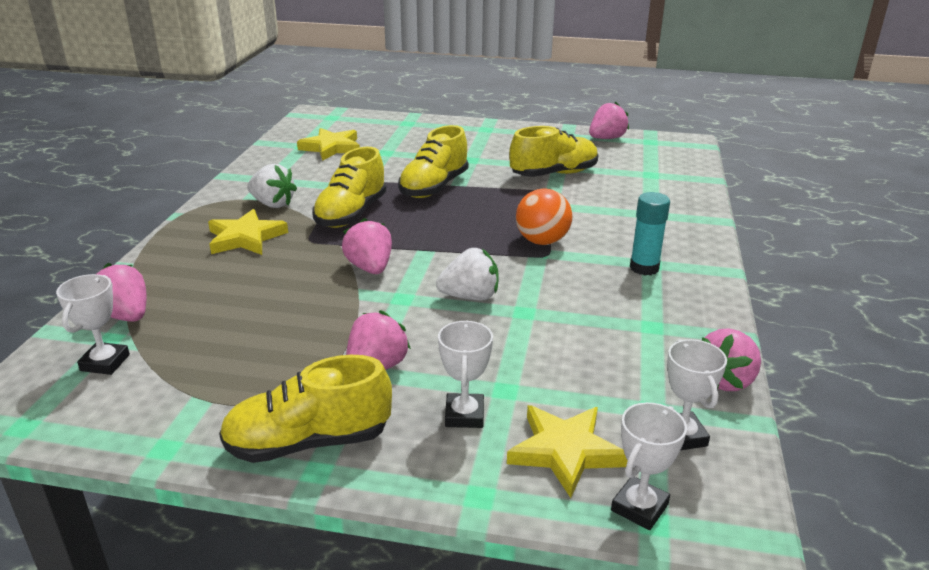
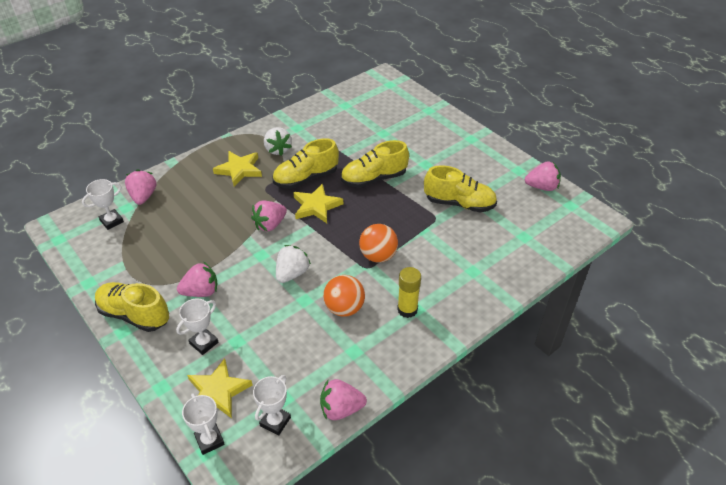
camera: 40 degrees right, 15 degrees up
(331, 148) = (357, 114): yellow star -> yellow star (316, 206)
(370, 268) = (270, 225): pink strawberry -> pink strawberry turned 150 degrees counterclockwise
(470, 296) = (292, 273): white strawberry -> white strawberry turned 90 degrees counterclockwise
(580, 297) = (344, 308): none -> orange ball
(639, 507) = (209, 440): white trophy -> white trophy turned 75 degrees clockwise
(644, 268) = (407, 310): turquoise glue stick -> yellow glue stick

